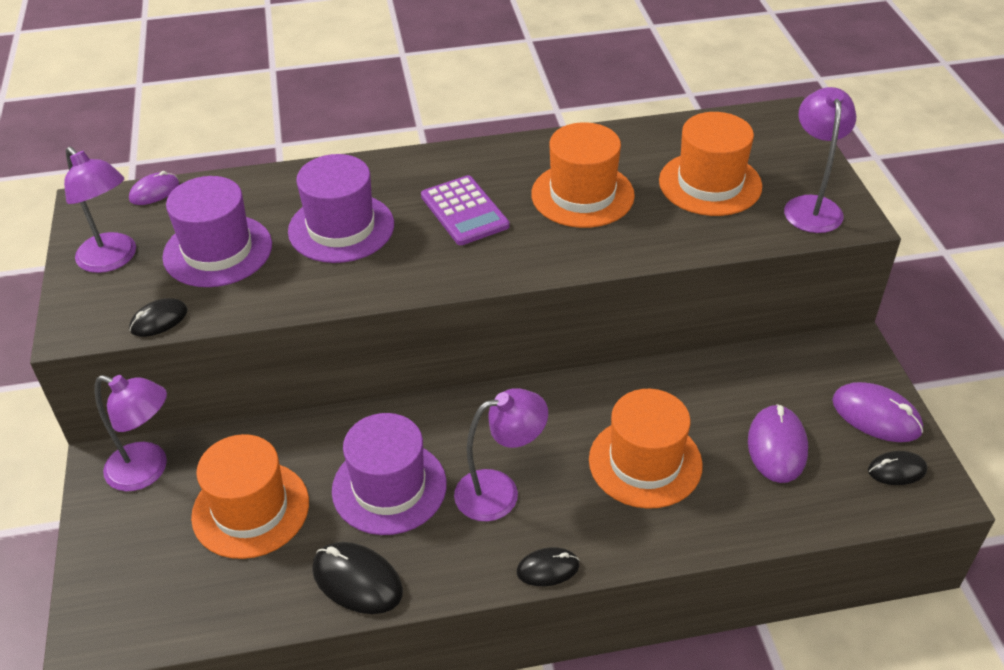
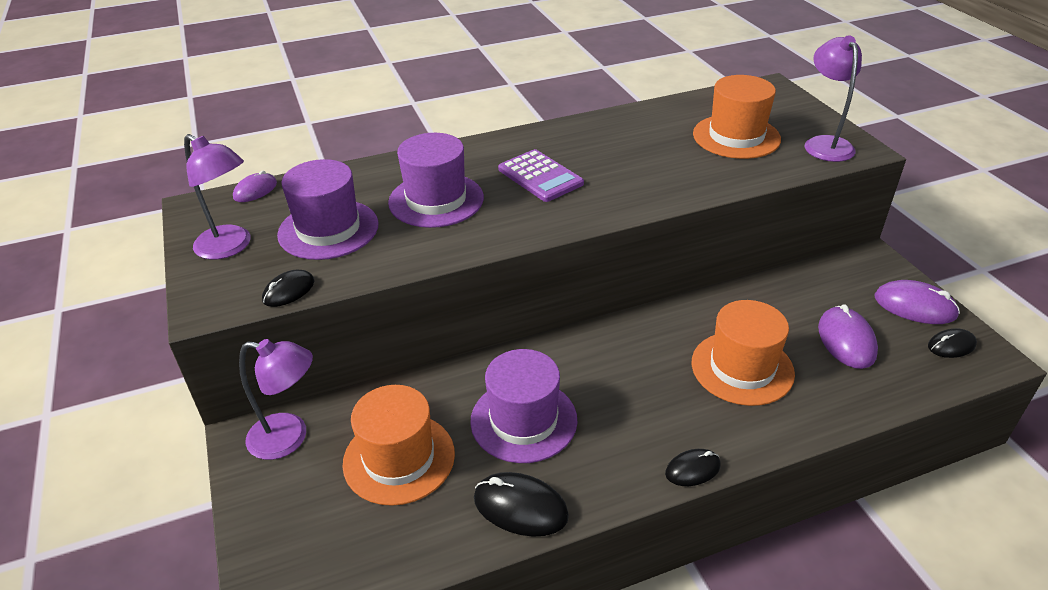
camera: 10 degrees left, 5 degrees down
(500, 491) = (625, 410): purple lamp -> none
(582, 195) = (635, 155): orange hat -> none

